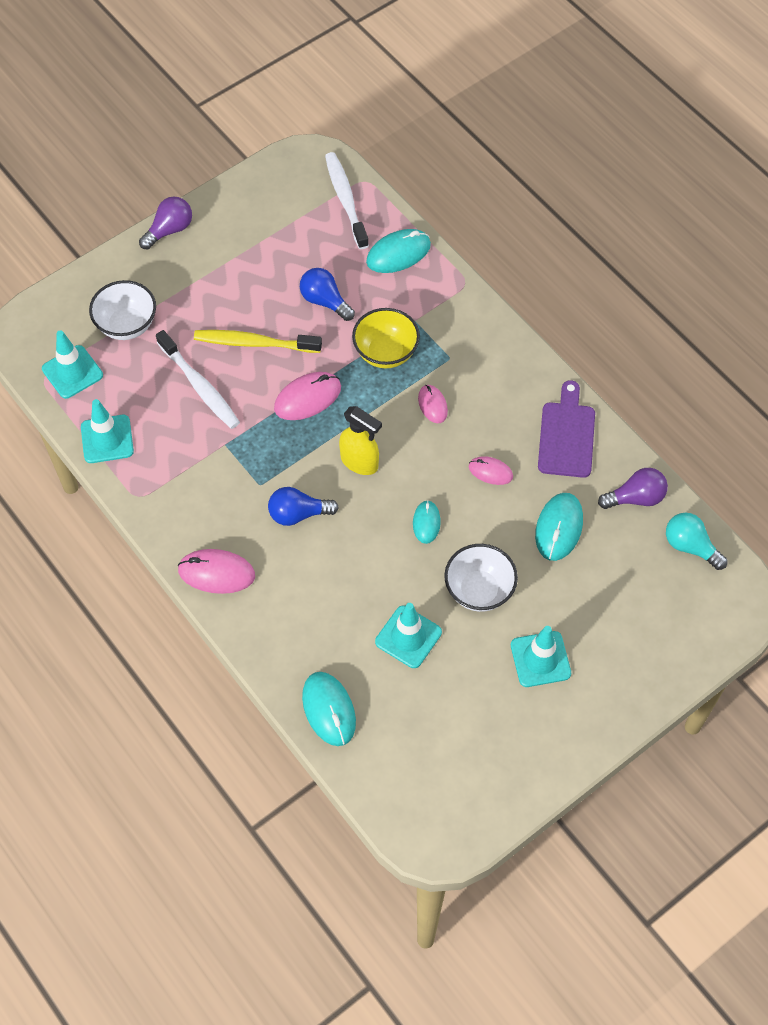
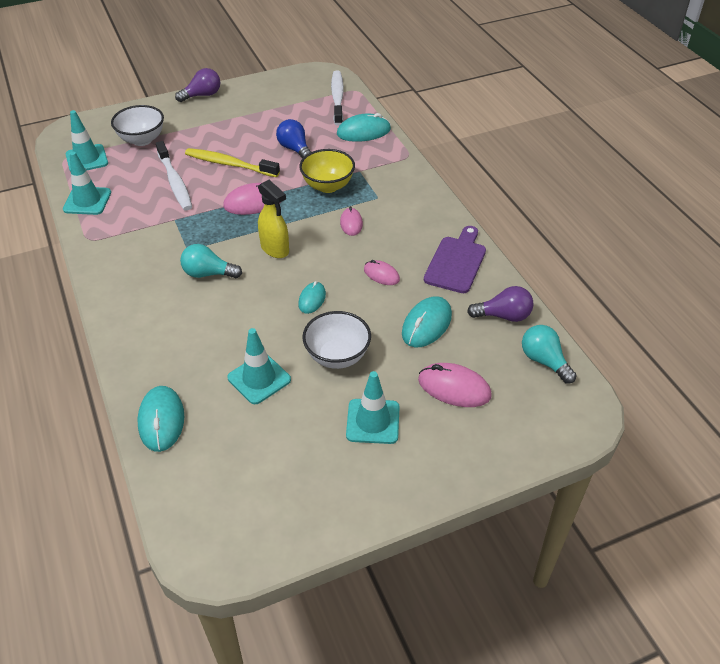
camera: 15 degrees right, 15 degrees down
(216, 573) = (120, 300): pink mouse -> pink mouse (454, 388)
(298, 514) = (208, 274): blue light bulb -> turquoise light bulb

